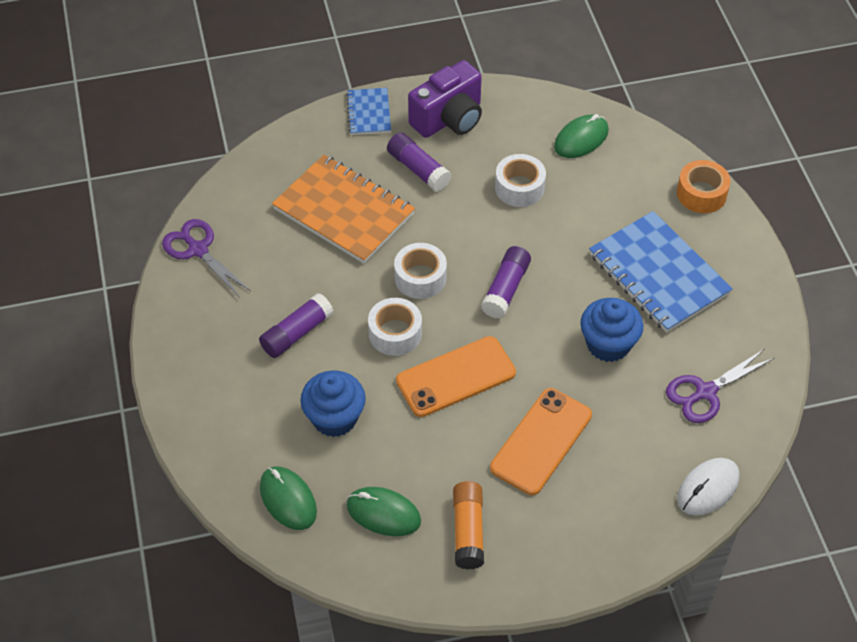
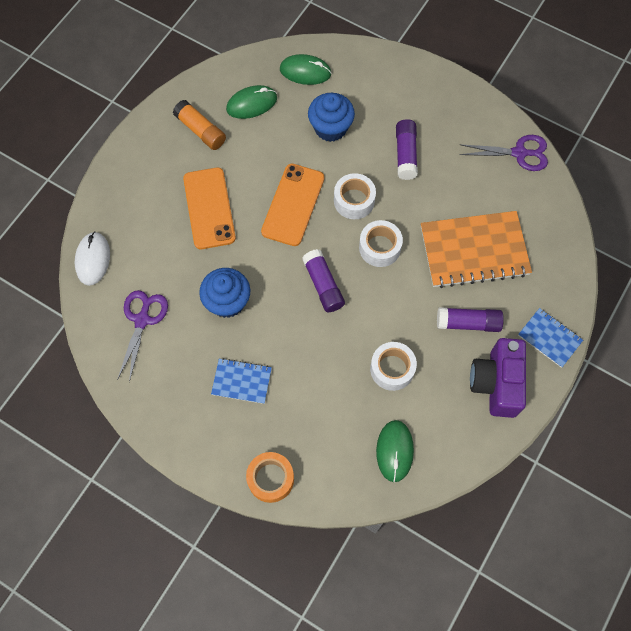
camera: 135 degrees right, 15 degrees up
(658, 274) = (241, 381): blue notebook -> blue notebook, size x0.52

